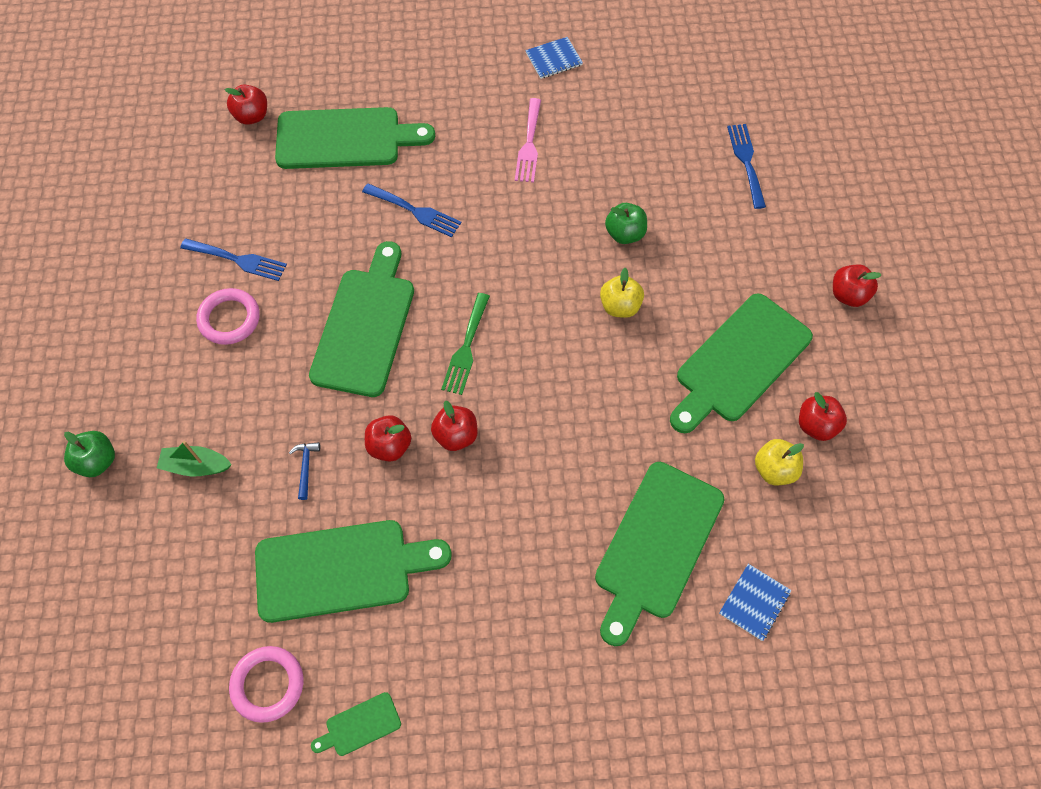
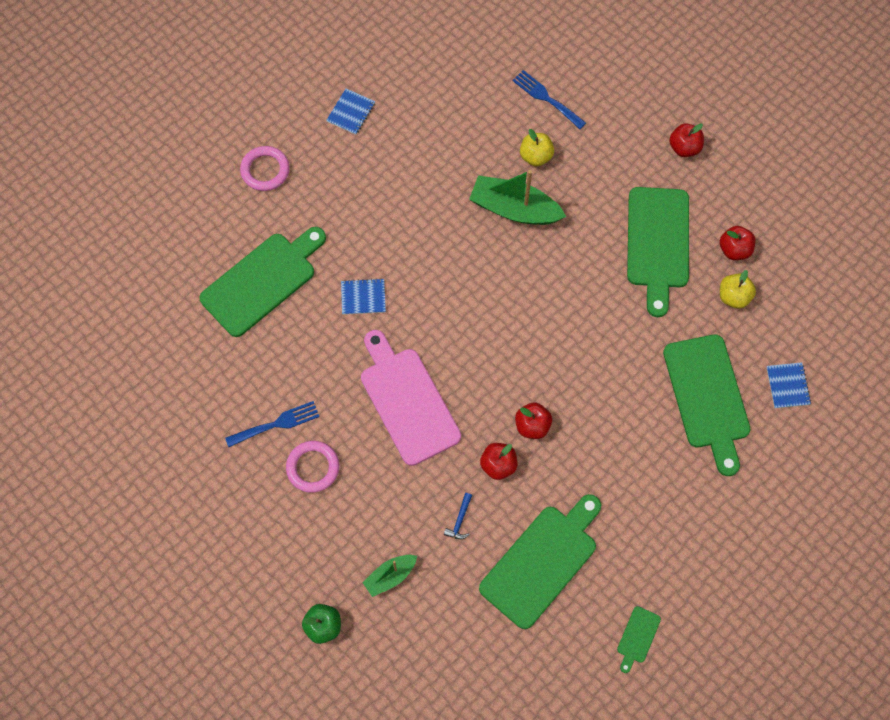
camera: 40 degrees left, 5 degrees up
(252, 116) = (177, 314): red apple -> none
(268, 684) = (564, 661): pink ring -> pink ring (265, 170)
(305, 467) = (460, 520): blue hammer -> blue hammer turned 120 degrees counterclockwise
(365, 325) = (407, 401): green cutting board -> pink cutting board
(415, 211) = (363, 297): blue fork -> blue notebook
(466, 348) = (485, 365): green fork -> none
(529, 144) = (394, 191): pink fork -> none
(620, 306) = (555, 262): yellow apple -> yellow apple (536, 156)
(625, 234) = (514, 209): green apple -> green boat

